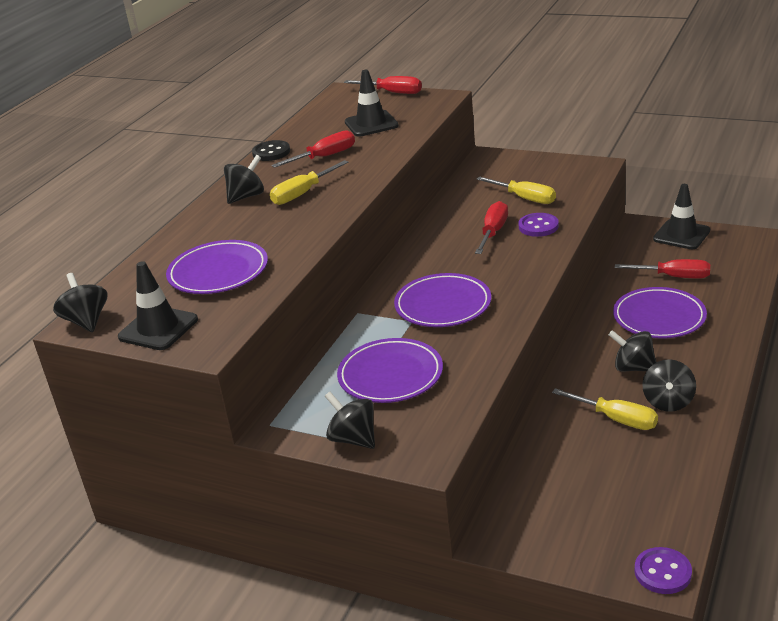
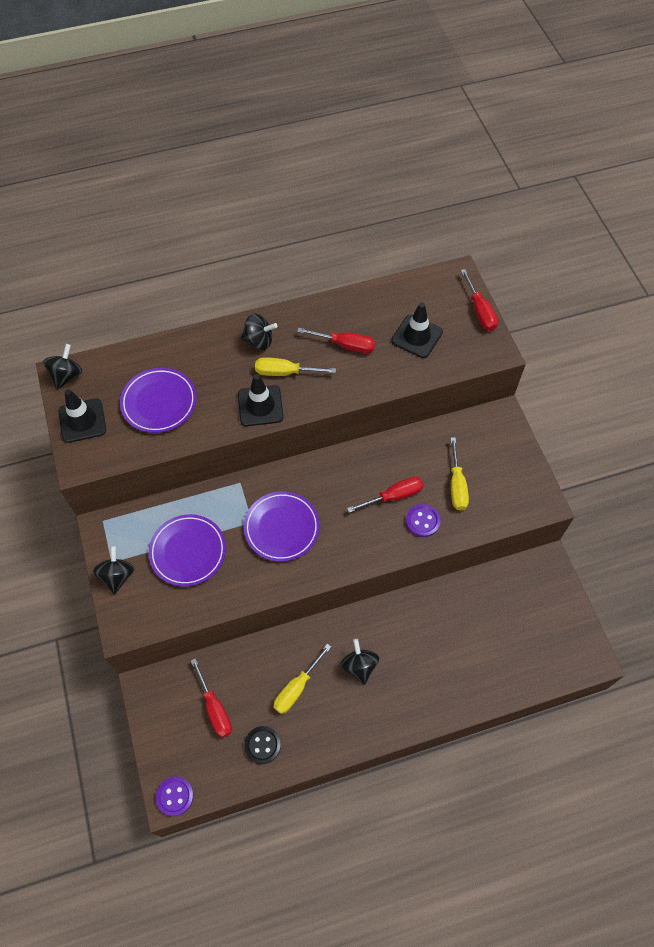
camera: 45 degrees right, 30 degrees up
(271, 152) = (328, 305): black button -> black button (262, 745)
(616, 419) = (297, 687): yellow screwdriver -> yellow screwdriver turned 45 degrees clockwise
(659, 317) = (431, 648): purple plate -> none
(668, 402) = (336, 710): black spinning top -> none
(673, 277) = (491, 628): red screwdriver -> red screwdriver (214, 708)
(681, 235) = (556, 600): black traffic cone -> black traffic cone (260, 406)

